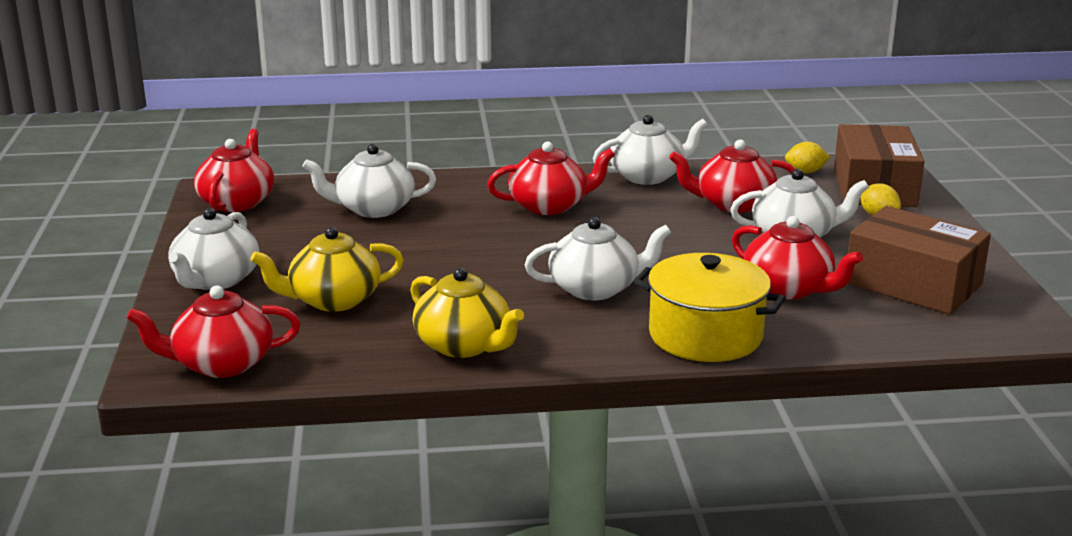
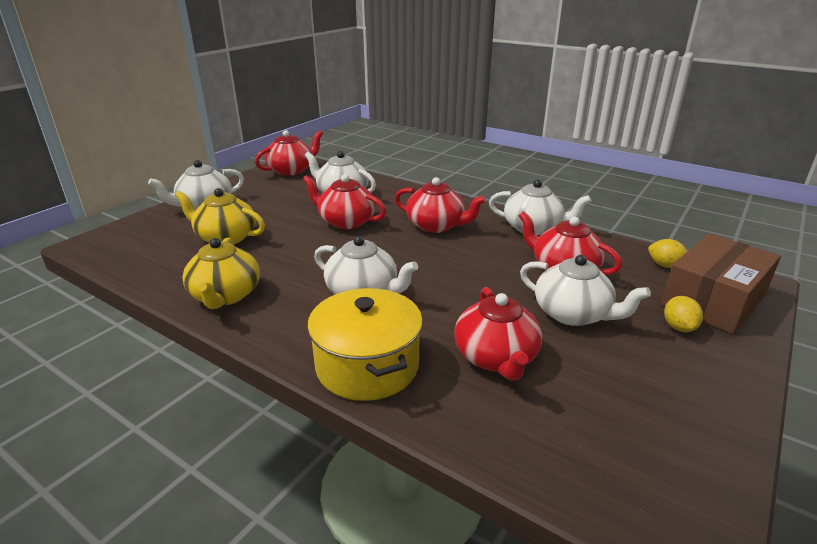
camera: 40 degrees right, 5 degrees up
(221, 364) = (115, 251): red teapot -> red teapot (346, 221)
(913, 284) = (618, 409): brown box -> none

